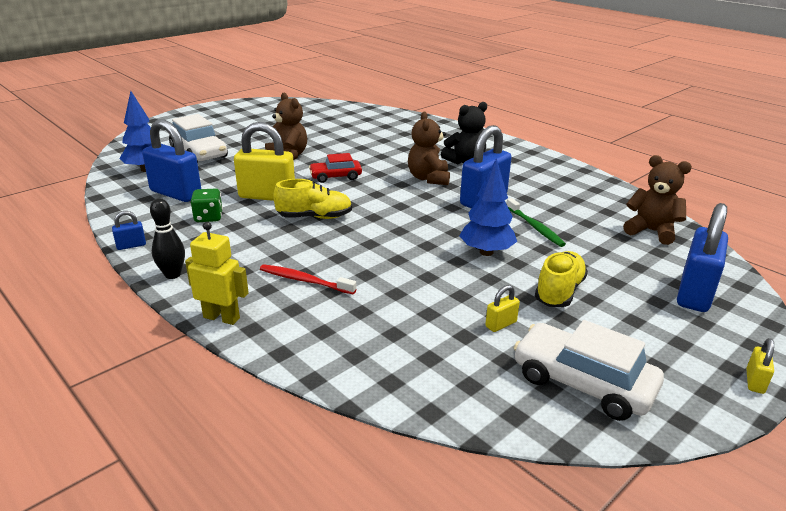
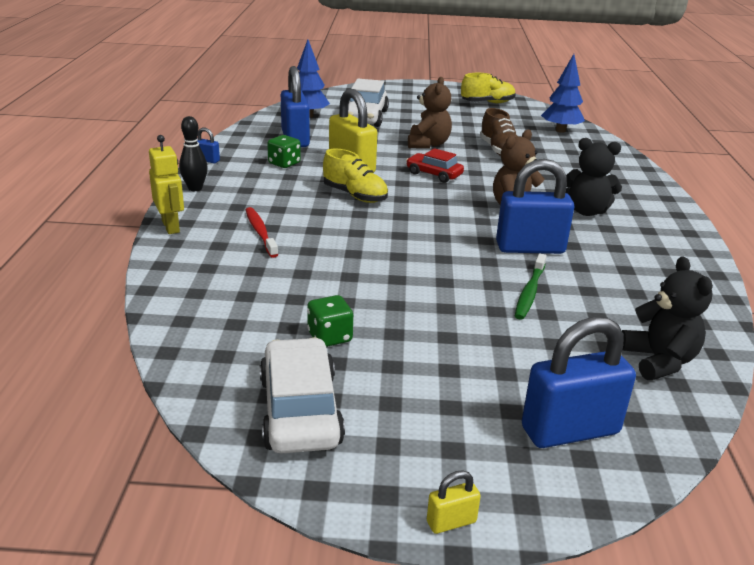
camera: 45 degrees right, 0 degrees up
(343, 142) = (499, 150): none -> brown shoe
(486, 252) = (436, 286): blue tree -> blue tree (560, 130)
(501, 324) = (330, 337): yellow padlock -> green dice
(559, 292) = (431, 347): yellow shoe -> yellow shoe (487, 103)
(651, 231) = (659, 361): brown teddy bear -> black teddy bear

